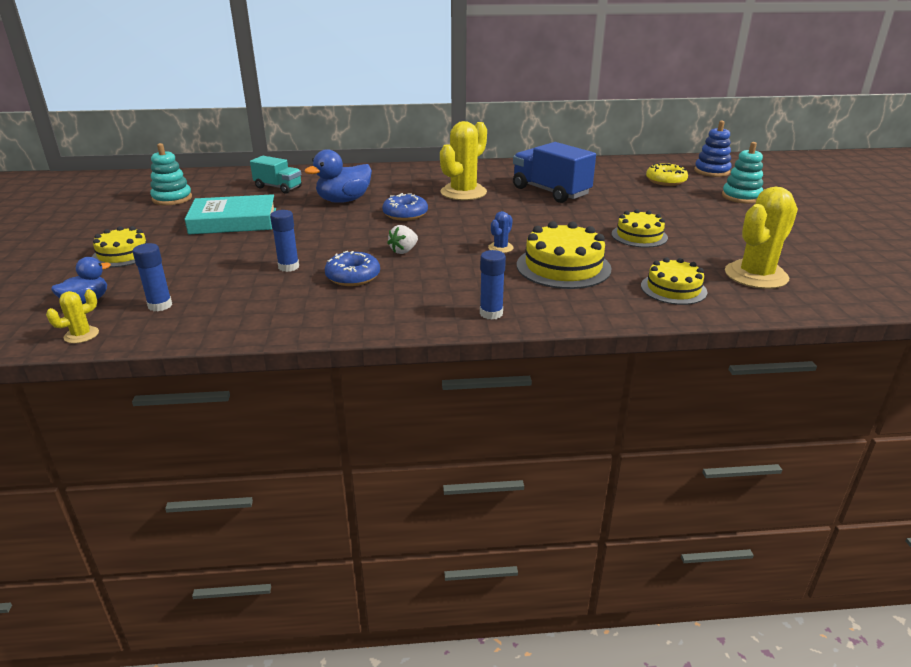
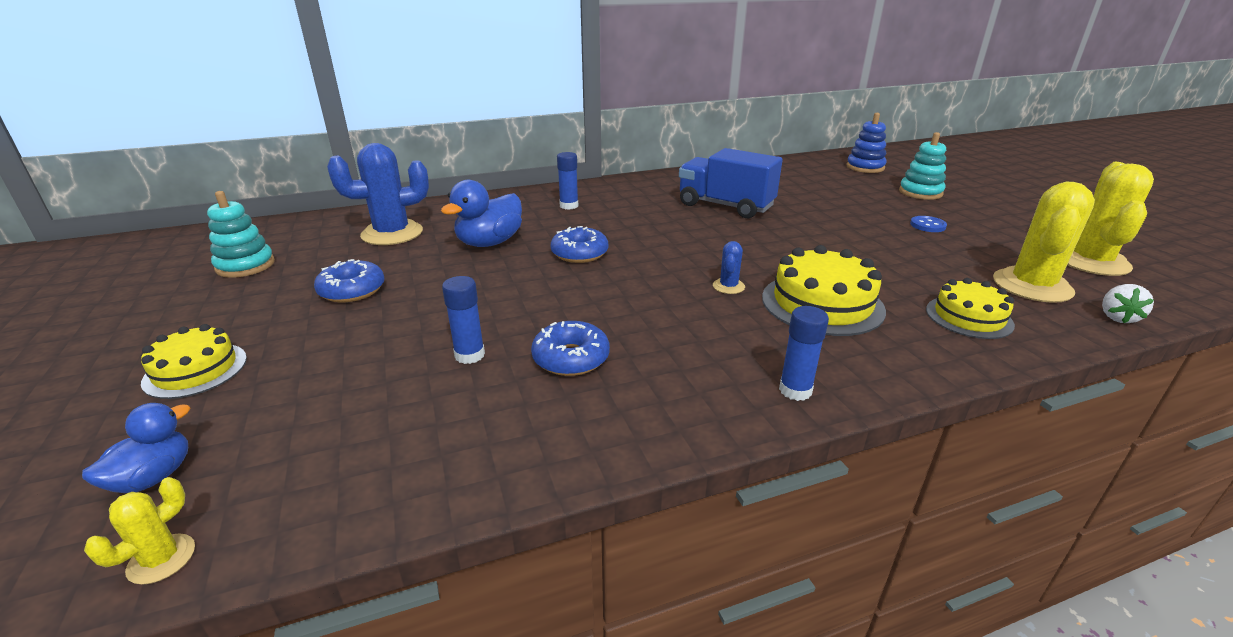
camera: 15 degrees left, 0 degrees up
(160, 305) = (293, 462): blue glue stick -> blue glue stick (569, 206)
(233, 221) = (352, 290): turquoise book -> blue donut
(278, 187) = (392, 233): turquoise truck -> blue cactus
(404, 251) = (613, 307): white strawberry -> white strawberry (1117, 317)
(463, 192) = (629, 217): yellow cactus -> yellow cactus (1091, 261)
(639, 236) = (866, 250): yellow cake -> none
(665, 181) = (831, 182): yellow donut -> none
(716, 223) = (927, 225): none -> blue button

